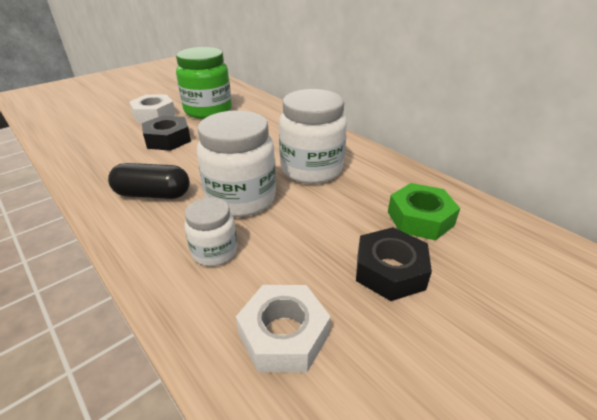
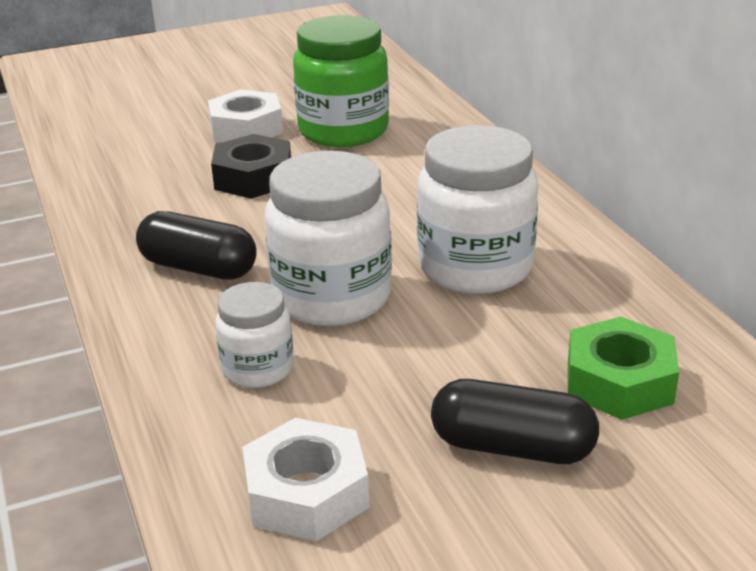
camera: 20 degrees right, 5 degrees down
(390, 270) = (512, 447): black nut -> black capsule

